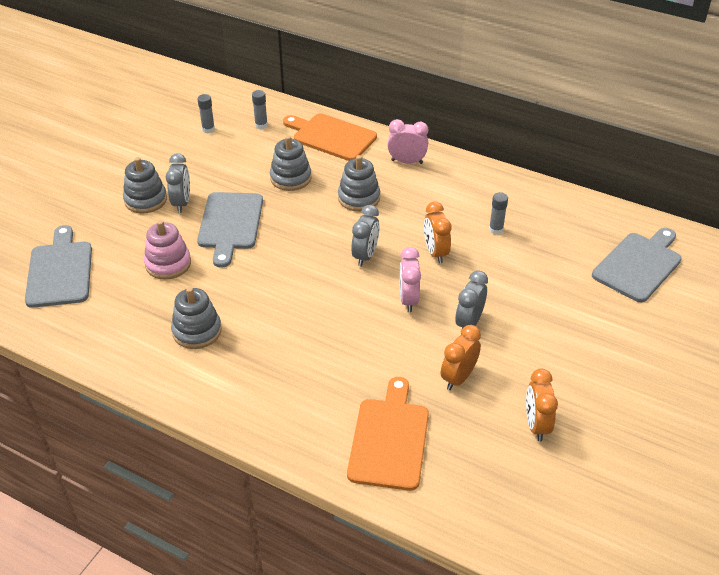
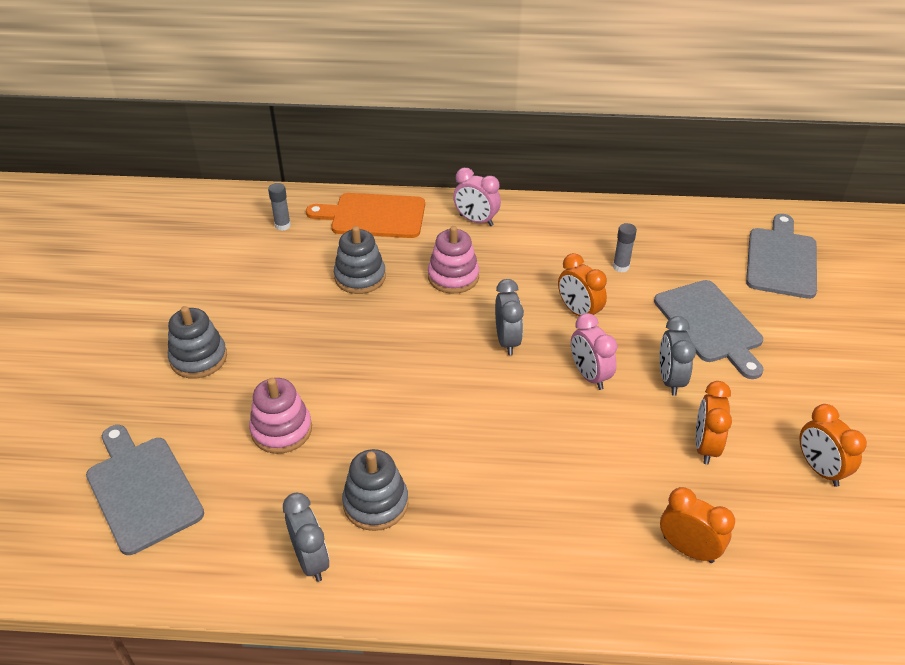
camera: 25 degrees left, 0 degrees up
(182, 203) = (248, 347): grey clock -> grey clock (311, 560)
(208, 129) = (221, 248): grey glue stick -> none
(230, 224) = (326, 354): grey cutting board -> grey cutting board (710, 325)
(359, 198) = (453, 277): grey stacking toy -> pink stacking toy
(389, 439) = (688, 549): orange cutting board -> orange clock
(407, 162) = (476, 220): pink clock -> pink clock turned 135 degrees counterclockwise

